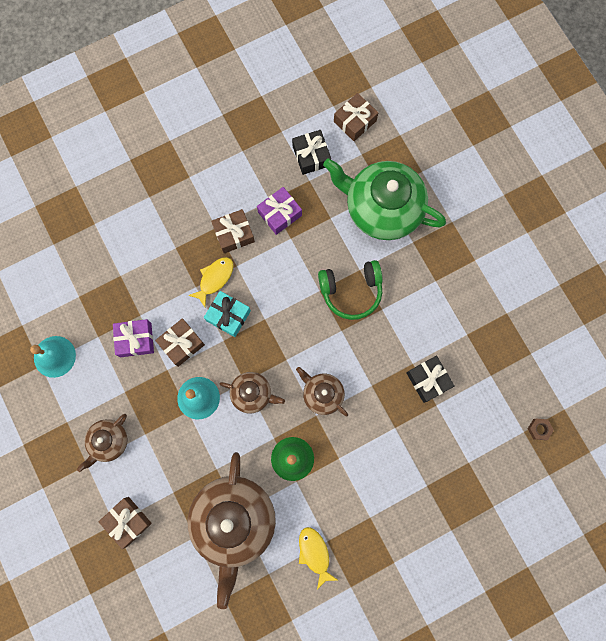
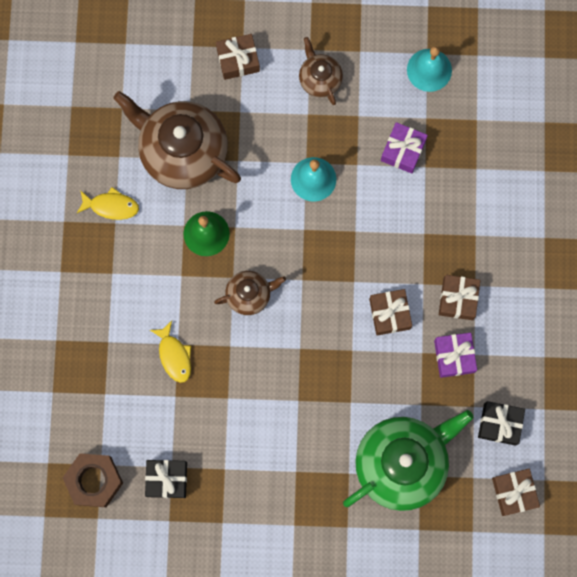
camera: 120 degrees right, 0 degrees up
(181, 344) = (374, 191): brown gift -> brown gift (390, 314)
(214, 279) = (422, 256): yellow fish -> yellow fish (174, 355)
(228, 316) = (377, 249): turquoise gift -> none
(252, 394) = (288, 230): brown teapot -> none
(351, 291) = (333, 381): green headphones -> none
(428, 380) = (203, 403): black gift -> black gift (167, 479)
(539, 429) = (94, 481): brown nut -> brown nut, size x2.23

